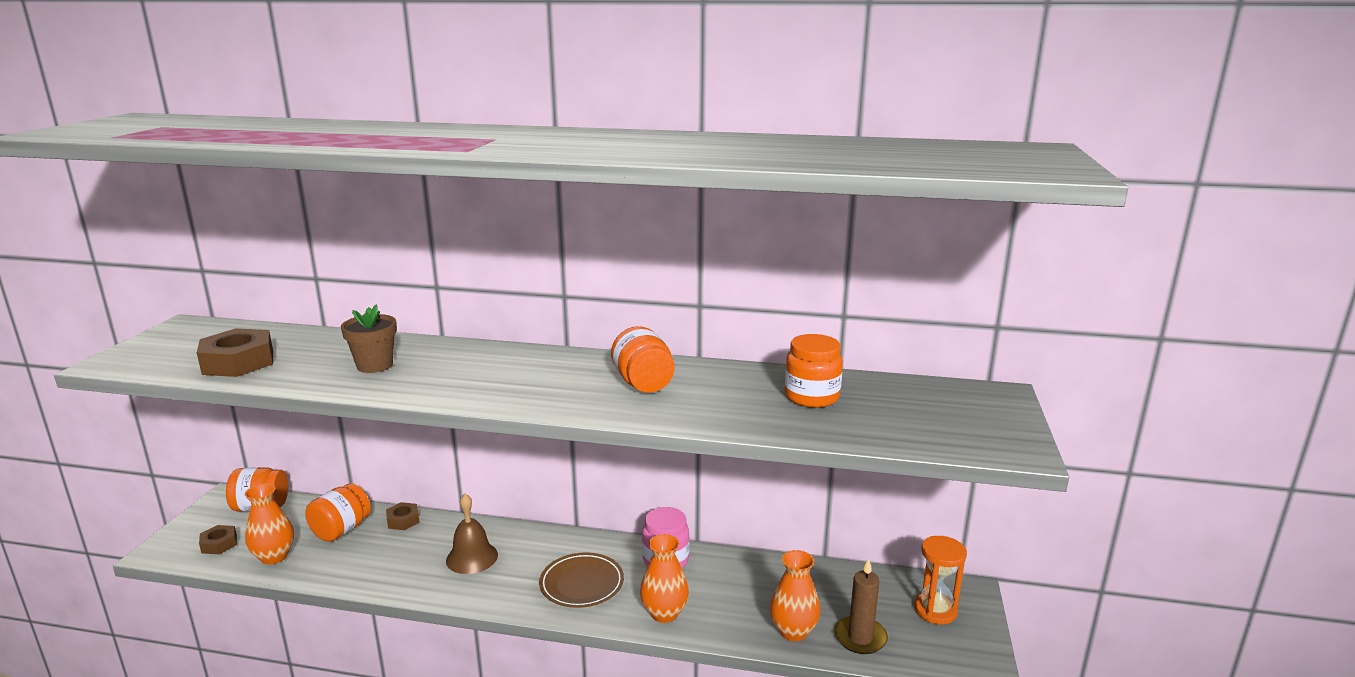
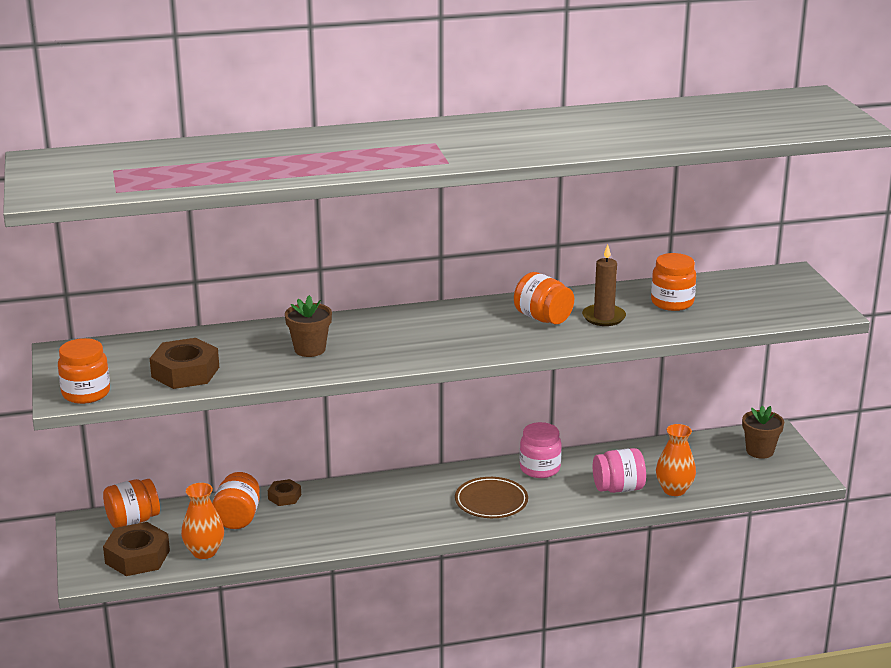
camera: 25 degrees left, 5 degrees up
(131, 362) = (86, 393): none -> orange jar
(219, 544) = (137, 557): brown nut -> brown nut, size x1.82
(472, 557) = (380, 507): brown bell -> none
(664, 613) = (573, 503): orange vase -> none
(730, 609) = (618, 488): none -> pink jar
(860, 638) = (722, 481): brown candle -> brown candle (603, 317)
(935, 610) = (759, 451): orange hourglass -> brown flower pot

